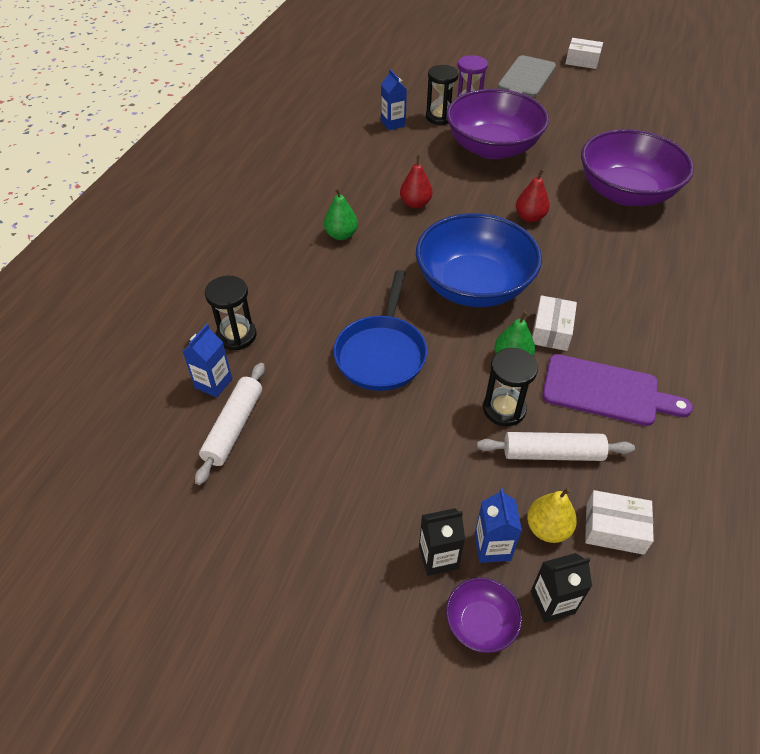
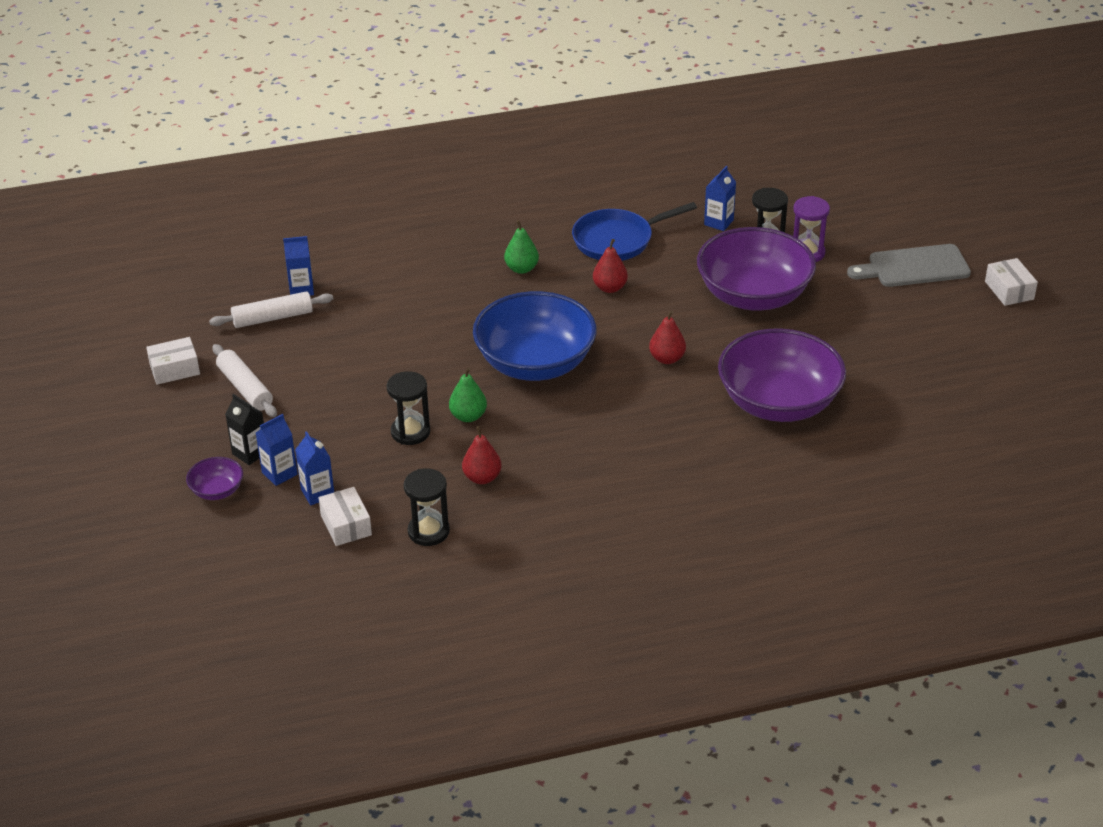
camera: 55 degrees right, 10 degrees down
(236, 335) = (355, 275): black hourglass -> black hourglass (428, 531)
(381, 353) = (408, 350): blue pan -> blue pan (617, 240)
(547, 528) = (317, 493): yellow pear -> blue carton
(551, 331) = (524, 425): white box -> white box (175, 369)
(552, 454) = (389, 472): white rolling pin -> white rolling pin (245, 388)
(552, 602) = (259, 516): black carton -> none
(606, 391) = (482, 478): purple cutting board -> red pear

